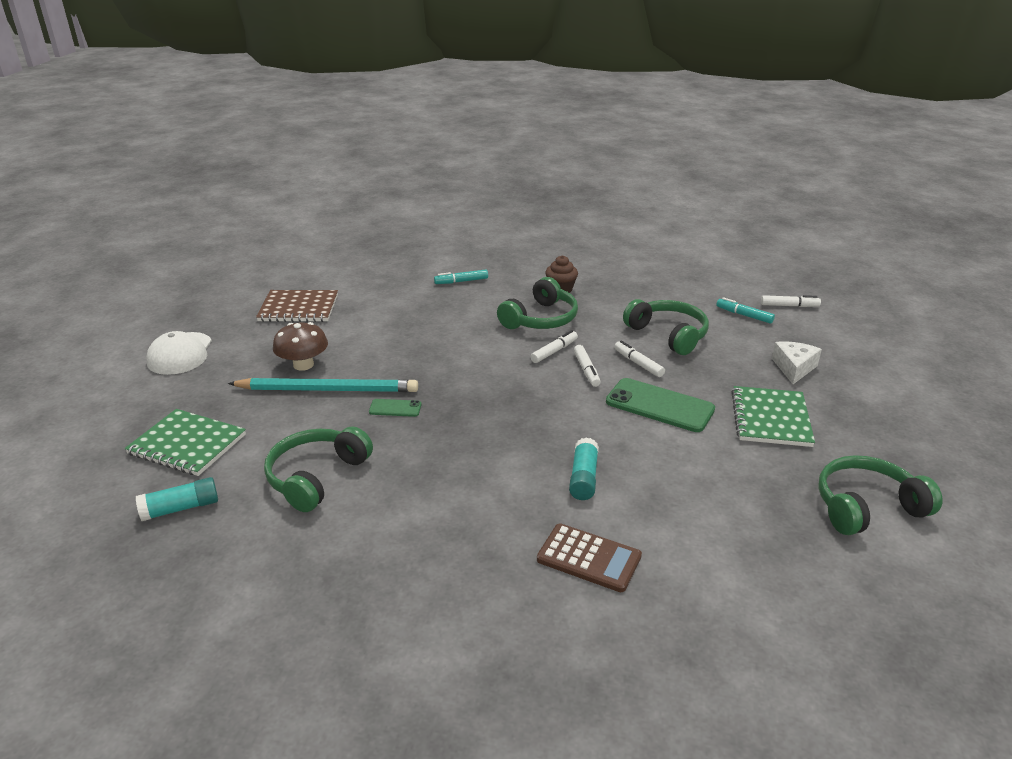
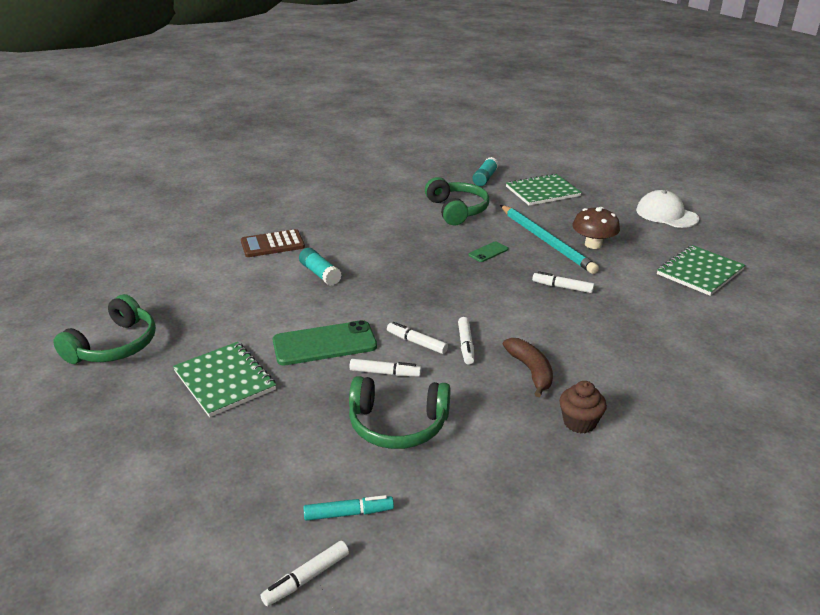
camera: 135 degrees right, 0 degrees up
(298, 308) = (700, 272): brown notebook -> green notebook
(327, 389) = (546, 241): turquoise pencil -> turquoise pencil turned 75 degrees counterclockwise
(409, 349) = (562, 287): none -> white marker
(461, 281) = (672, 371): turquoise marker -> none
(540, 319) = (530, 371): green headphones -> brown banana
(794, 368) = (236, 454): white cheese -> none

